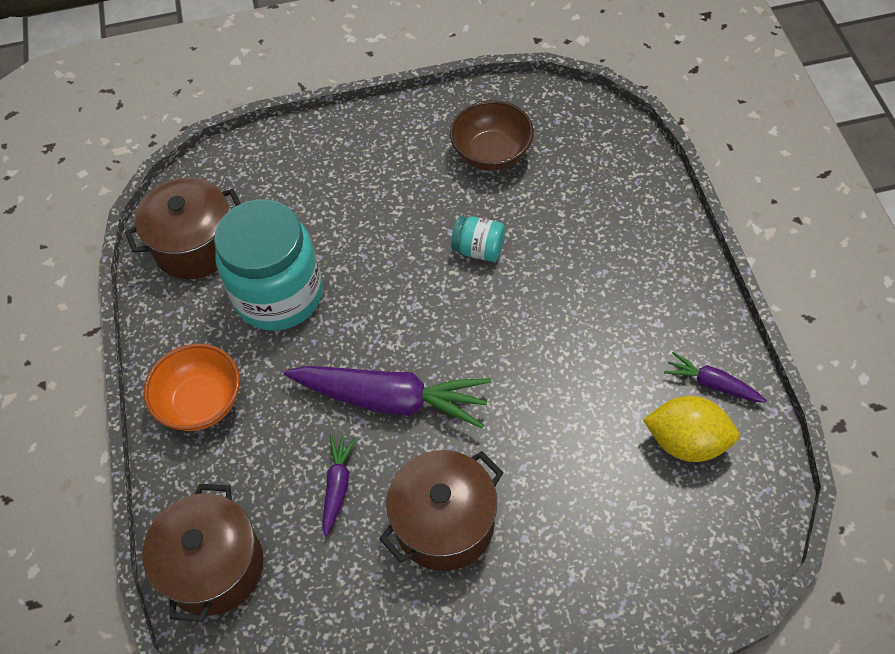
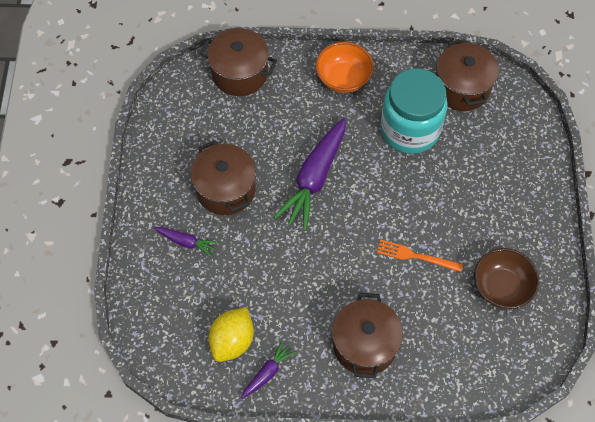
camera: 100 degrees right, 5 degrees up
(338, 485) = (267, 140): purple carrot -> purple carrot (186, 242)
(479, 249) = (415, 256): turquoise jar -> orange fork
(625, 280) = (364, 344): none -> brown pot

